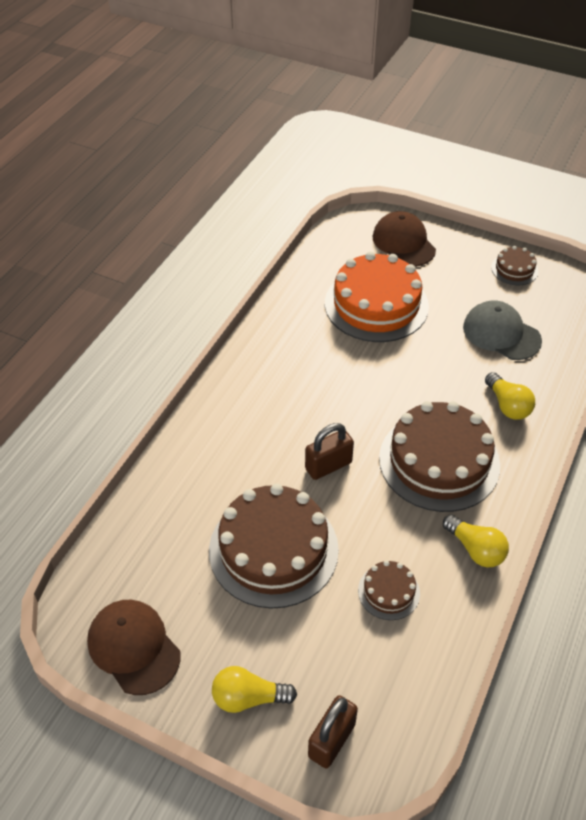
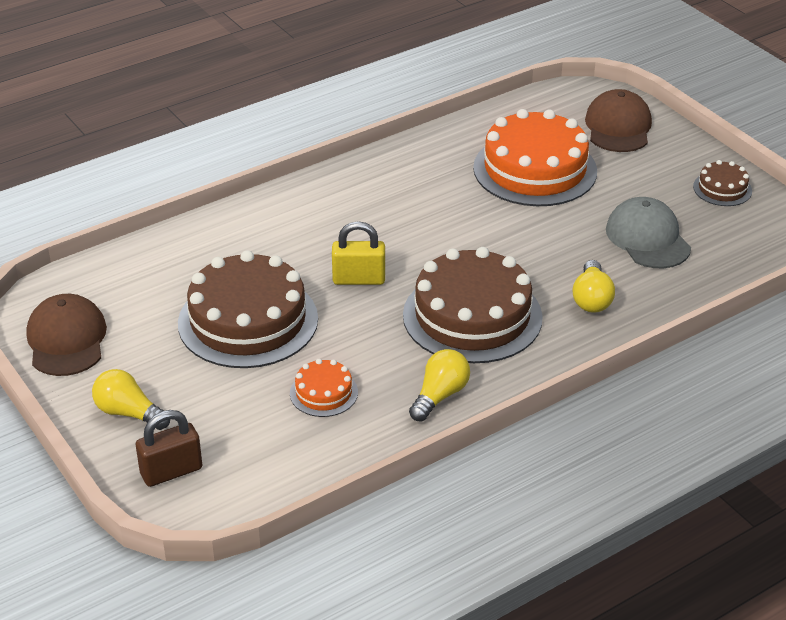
camera: 30 degrees right, 10 degrees down
(328, 466) = (359, 279): brown padlock -> yellow padlock
(389, 591) = (324, 393): brown cake -> orange cake
(475, 549) = (439, 396): yellow light bulb -> yellow light bulb turned 135 degrees counterclockwise

